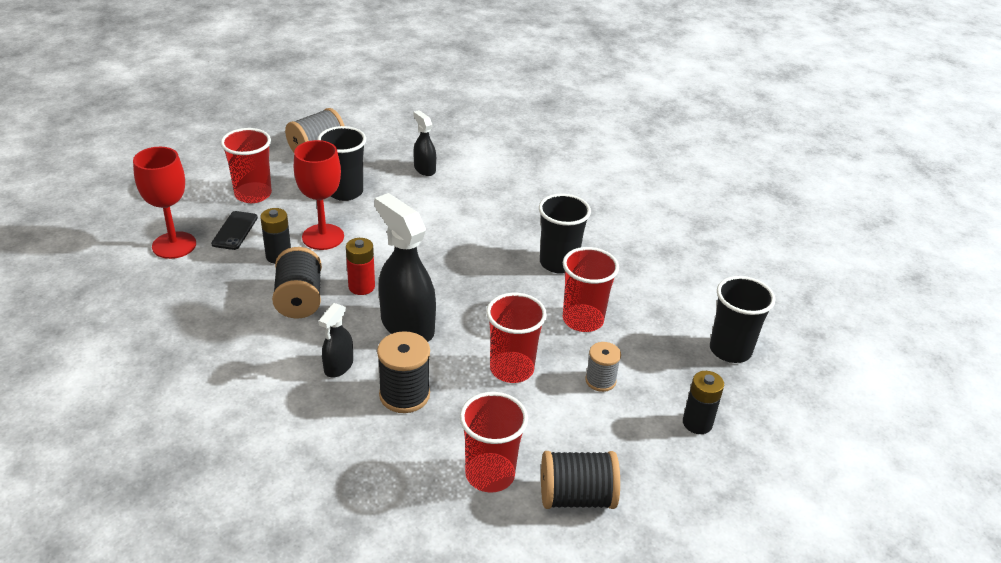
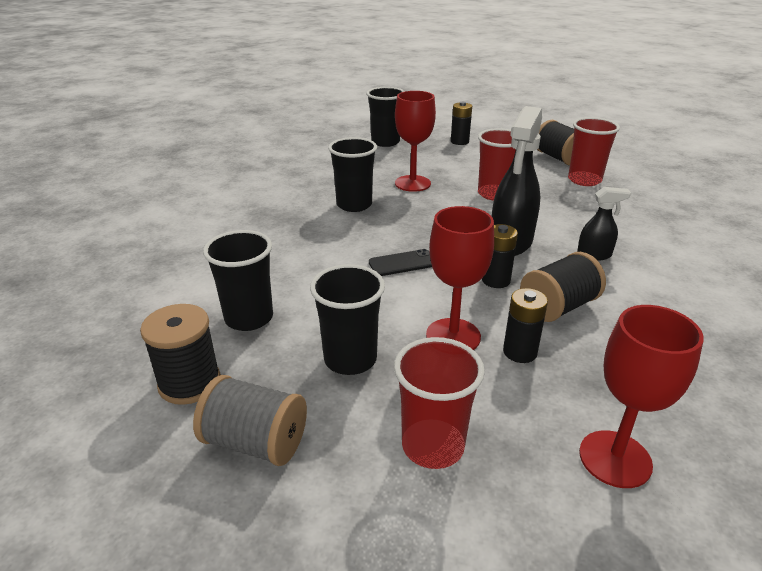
camera: 115 degrees left, 5 degrees down
(235, 231) = (522, 415): black phone -> black phone (402, 263)
(361, 287) = (496, 280): red battery -> black battery
(404, 395) = (575, 221): black spool -> black spool (189, 383)
(424, 169) = (249, 318): black spray bottle -> black cup
(583, 320) = (412, 183): red cup -> red goblet
(600, 380) = (463, 168): grey spool -> none

